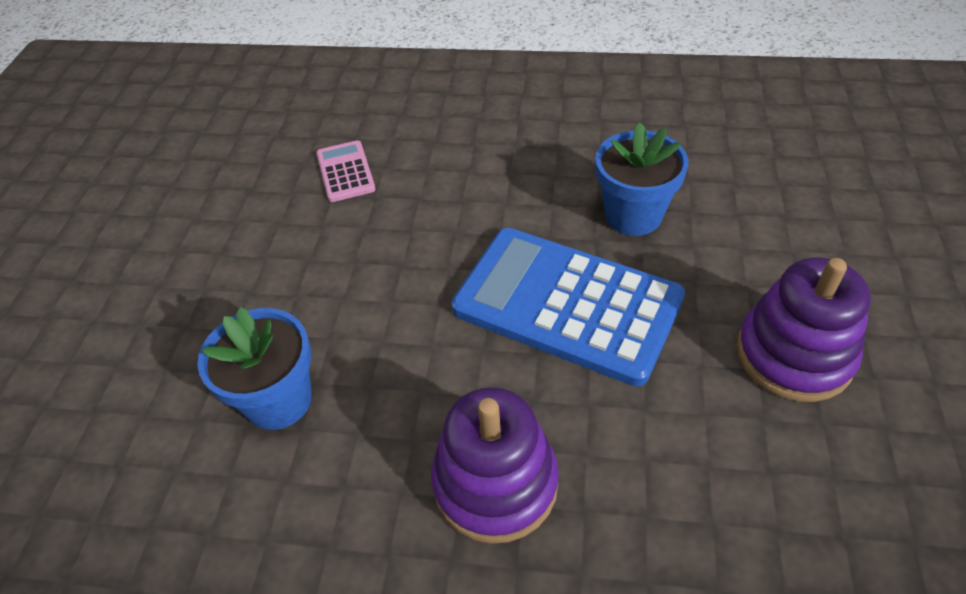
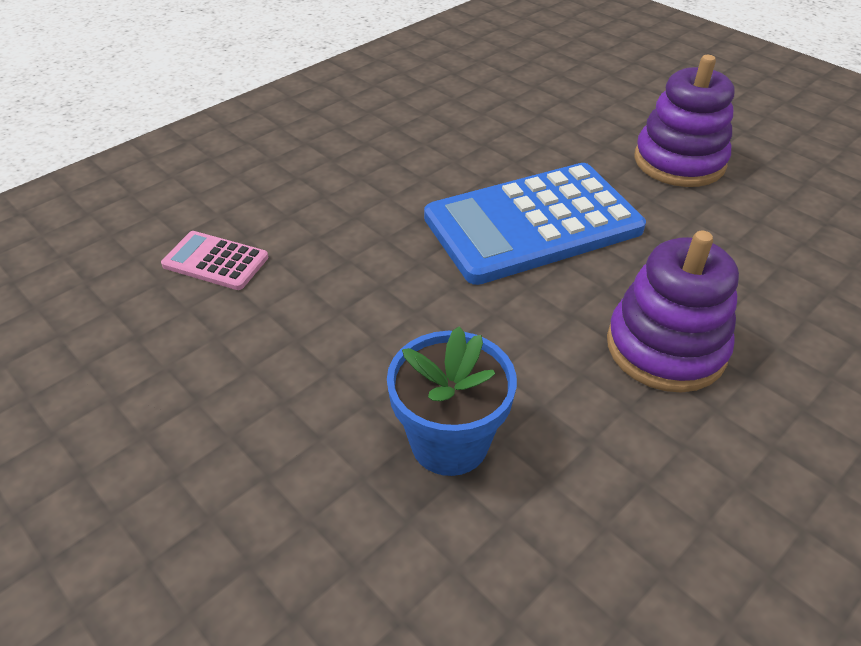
camera: 55 degrees left, 5 degrees down
(633, 215) = (484, 150): blue flower pot -> none

